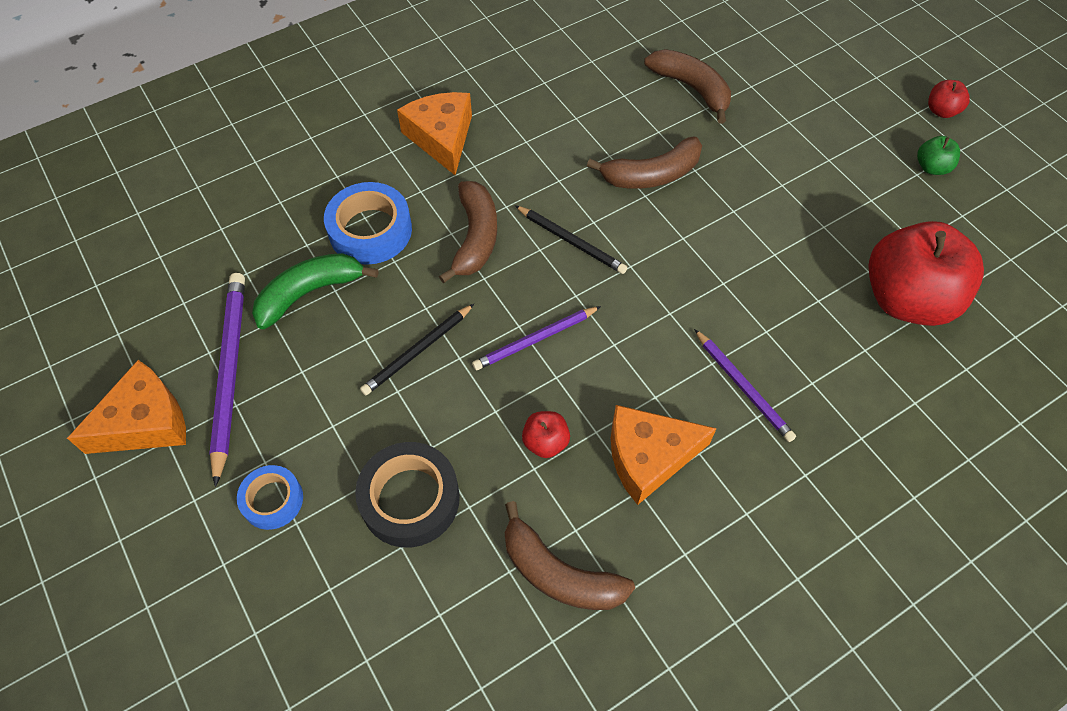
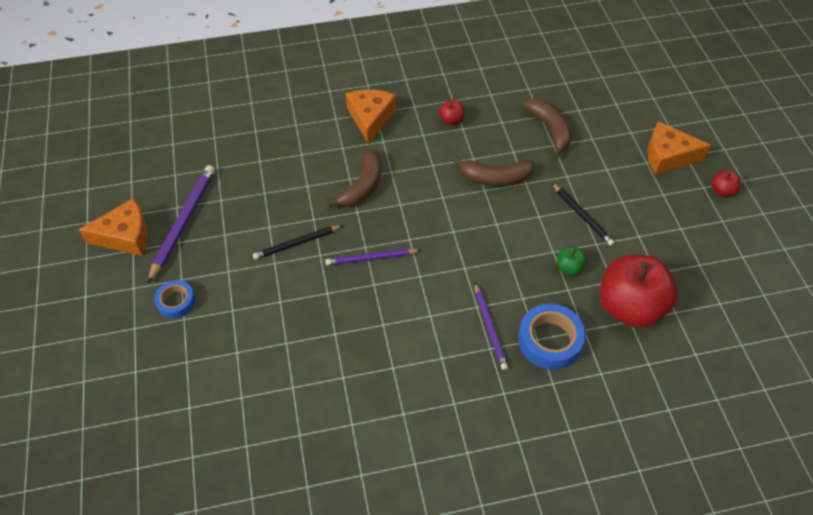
camera: 20 degrees right, 5 degrees down
(309, 293) = (249, 190): green banana -> none
(370, 230) = (301, 163): blue tape -> blue tape (549, 340)
(410, 499) = (254, 327): black tape -> none
(545, 442) = (349, 320): red apple -> red apple (451, 120)
(559, 573) = (321, 398): brown banana -> none
(571, 241) = (422, 205): black pencil -> black pencil (582, 216)
(648, 457) = (408, 350): orange cheese -> orange cheese (667, 156)
(931, 167) = (694, 227): green apple -> green apple (569, 268)

